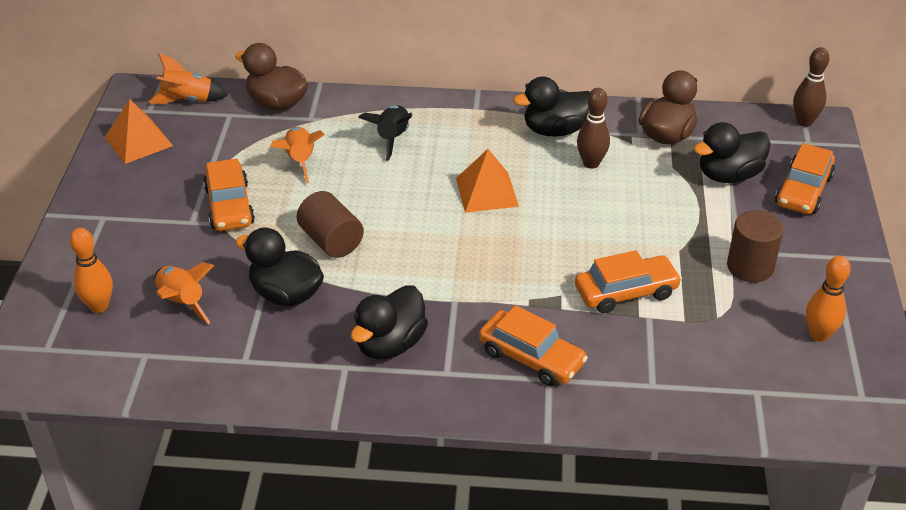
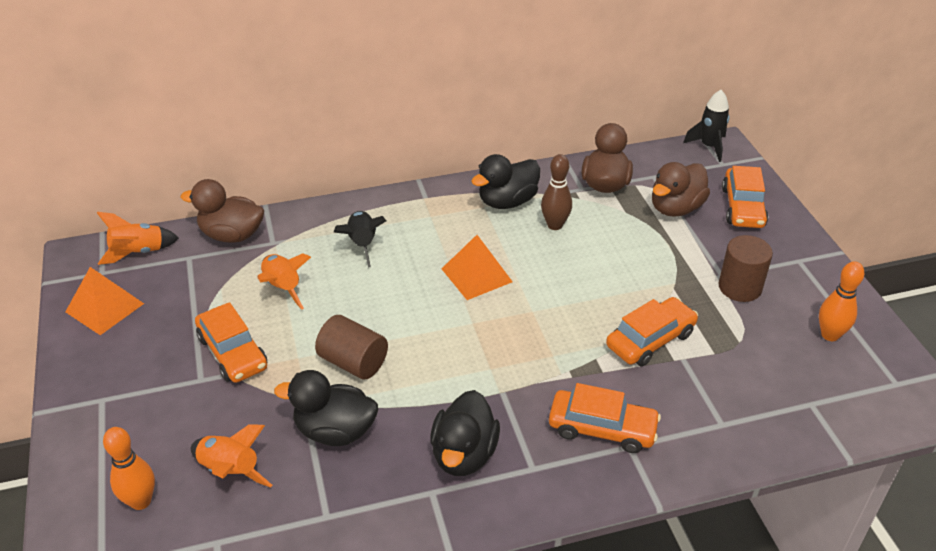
camera: 20 degrees left, 0 degrees up
(728, 175) = (675, 208): black duck -> brown duck
(804, 122) = (709, 147): brown bowling pin -> black rocket

